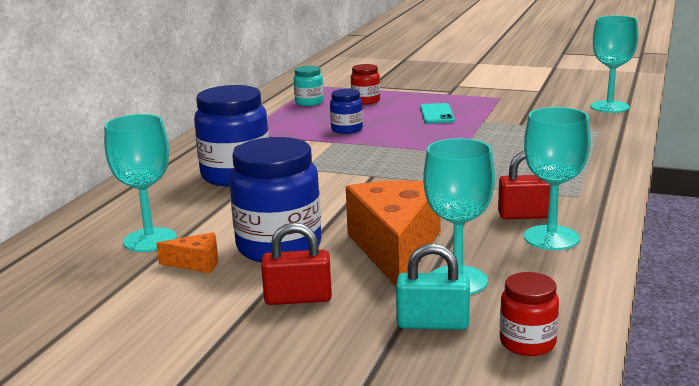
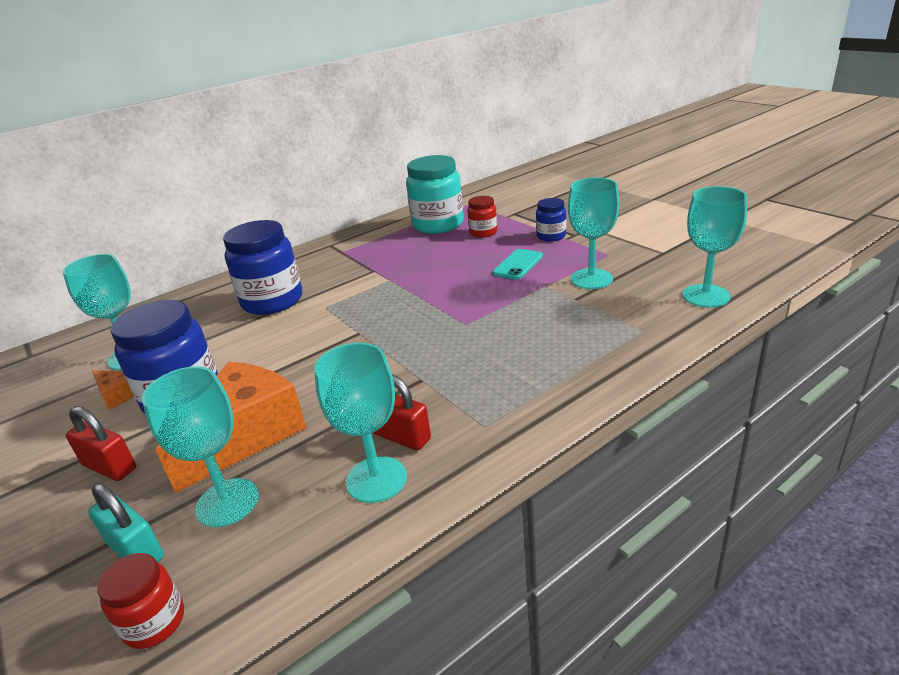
camera: 35 degrees right, 10 degrees up
(309, 102) = (438, 224): turquoise jar -> turquoise jar, size x1.93
(347, 129) = (419, 266): blue jar -> blue jar (551, 236)
(512, 112) = (591, 279): none -> turquoise goblet

